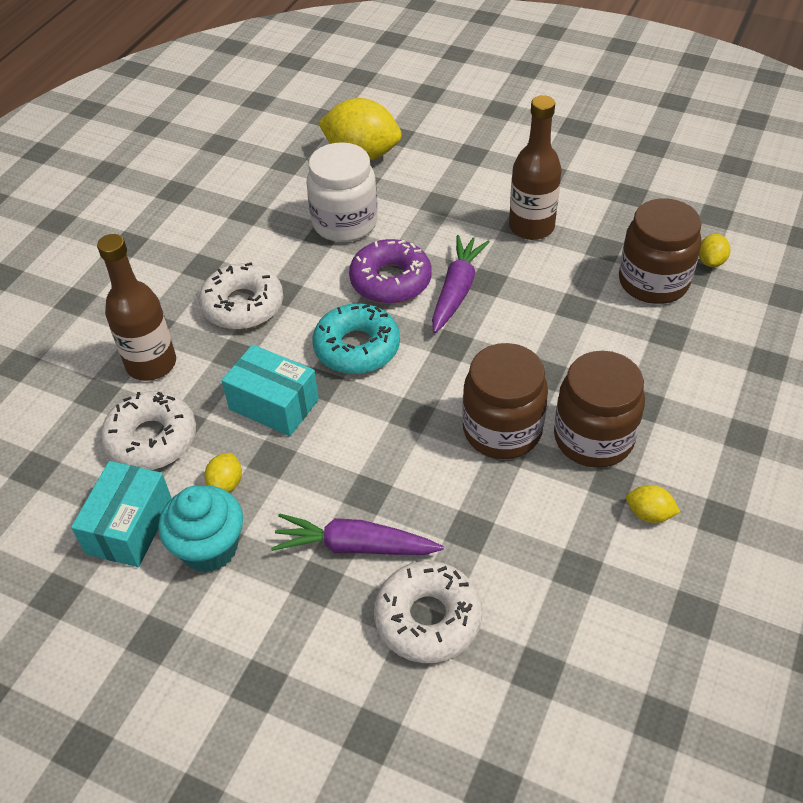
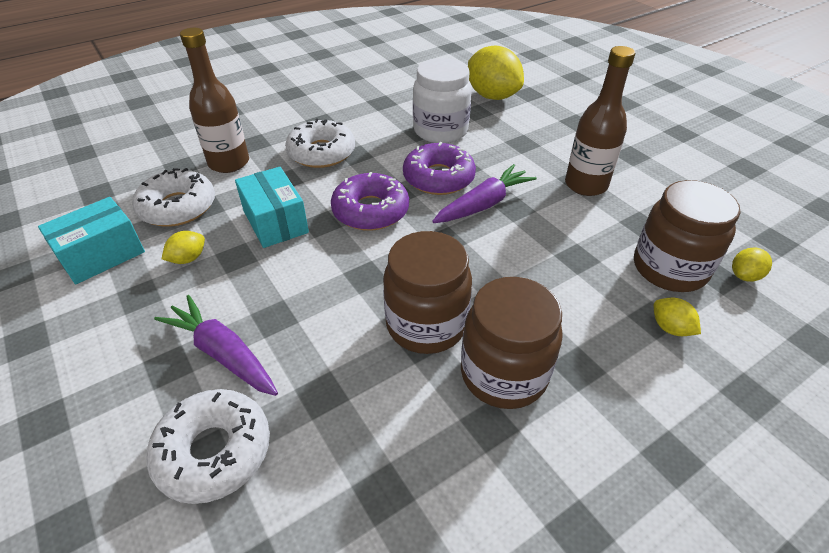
camera: 30 degrees right, 5 degrees down
(209, 548) = (130, 297): turquoise cupcake -> none
(357, 347) = (370, 211): turquoise donut -> purple donut
(649, 514) = (501, 478): yellow lemon -> yellow lemon (670, 328)

